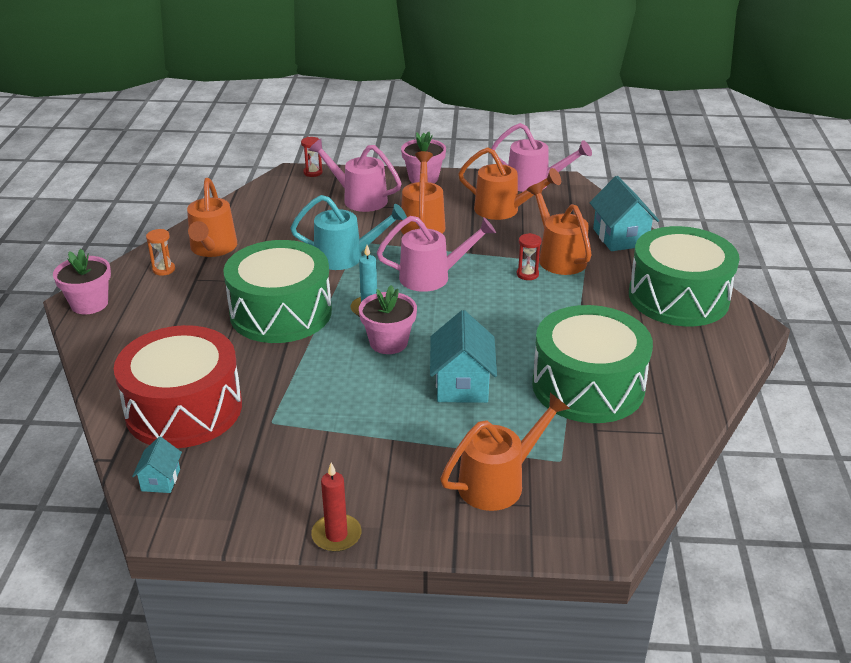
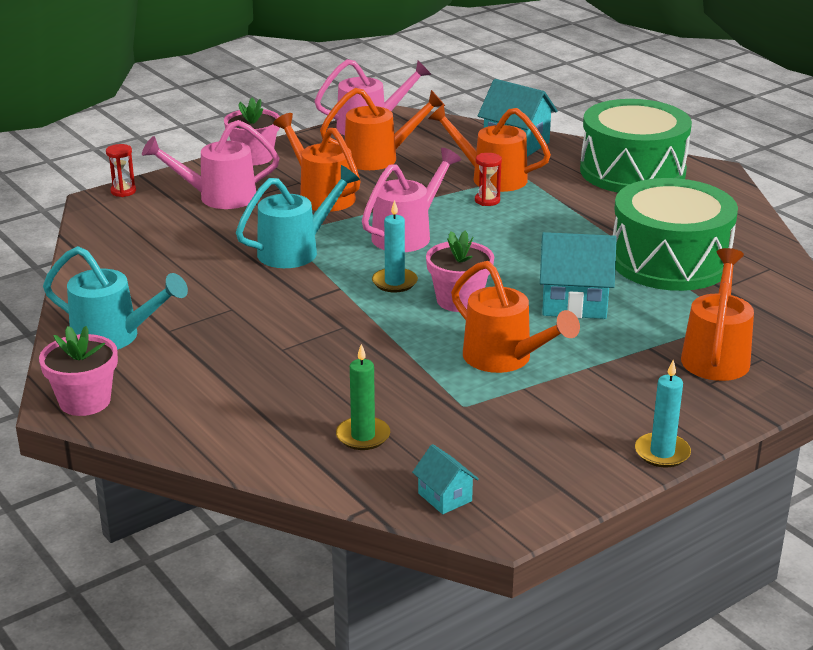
camera: 40 degrees left, 5 degrees down
(164, 269) = (114, 337): orange hourglass -> turquoise watering can
(184, 409) = (363, 436): red drum -> green candle
(212, 249) = (136, 298): orange watering can -> orange watering can (505, 359)
(281, 312) = (314, 320): green drum -> none
(336, 535) = (662, 453): red candle -> turquoise candle
(462, 384) = (574, 303): turquoise house -> turquoise house turned 45 degrees counterclockwise

